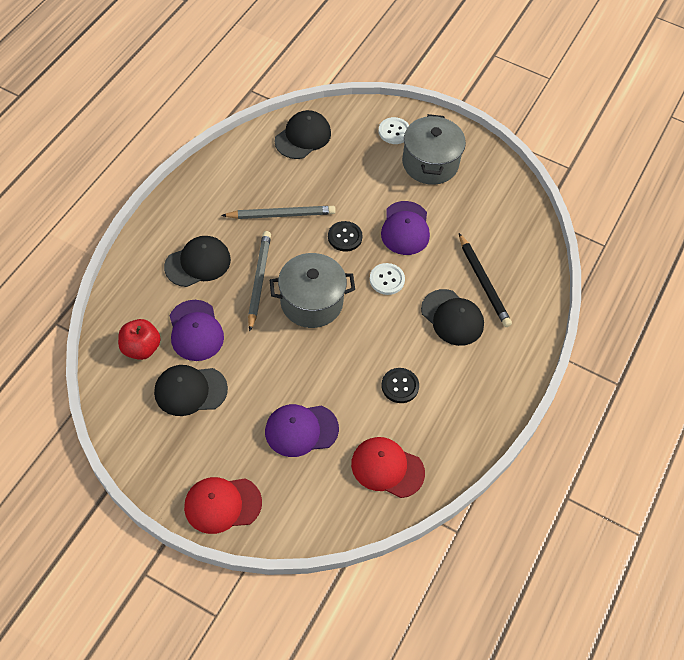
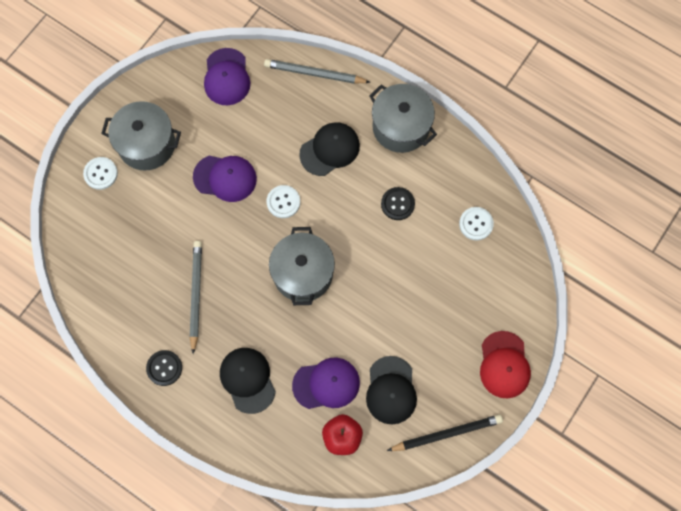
camera: 80 degrees left, 15 degrees up
(259, 280) = (273, 321): grey pencil -> grey pencil (314, 74)
(301, 430) = (436, 293): purple cap -> purple cap (227, 77)
(303, 137) = (96, 266): black cap -> none
(345, 237) = (230, 235): black button -> black button (164, 368)
(387, 468) = (476, 224): red cap -> white button
(483, 282) = (294, 117): black pencil -> black pencil (447, 433)
(492, 384) = (401, 127): none -> grey pot

